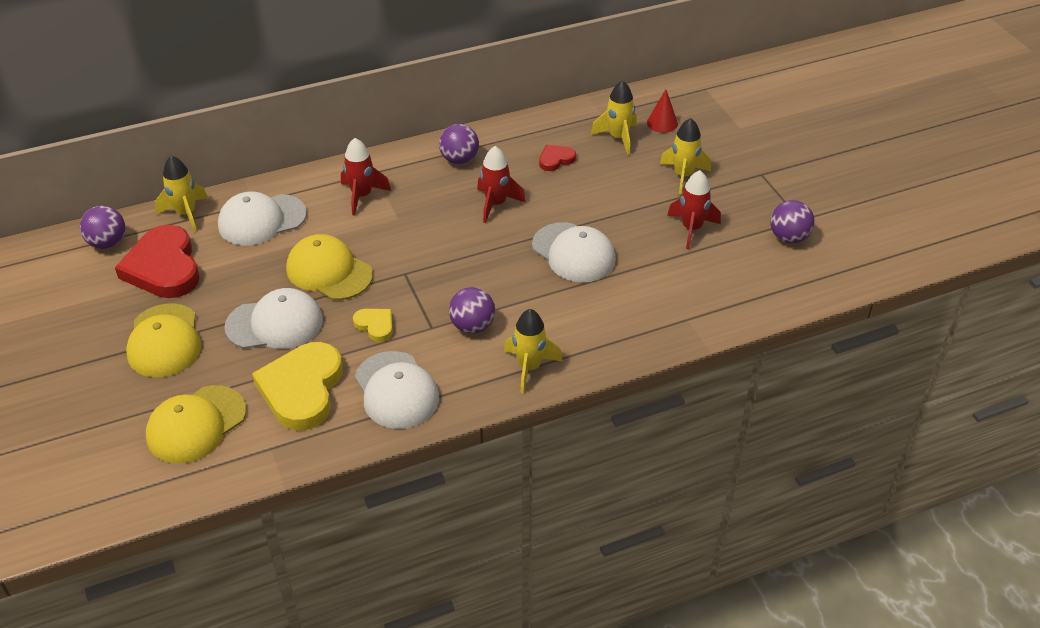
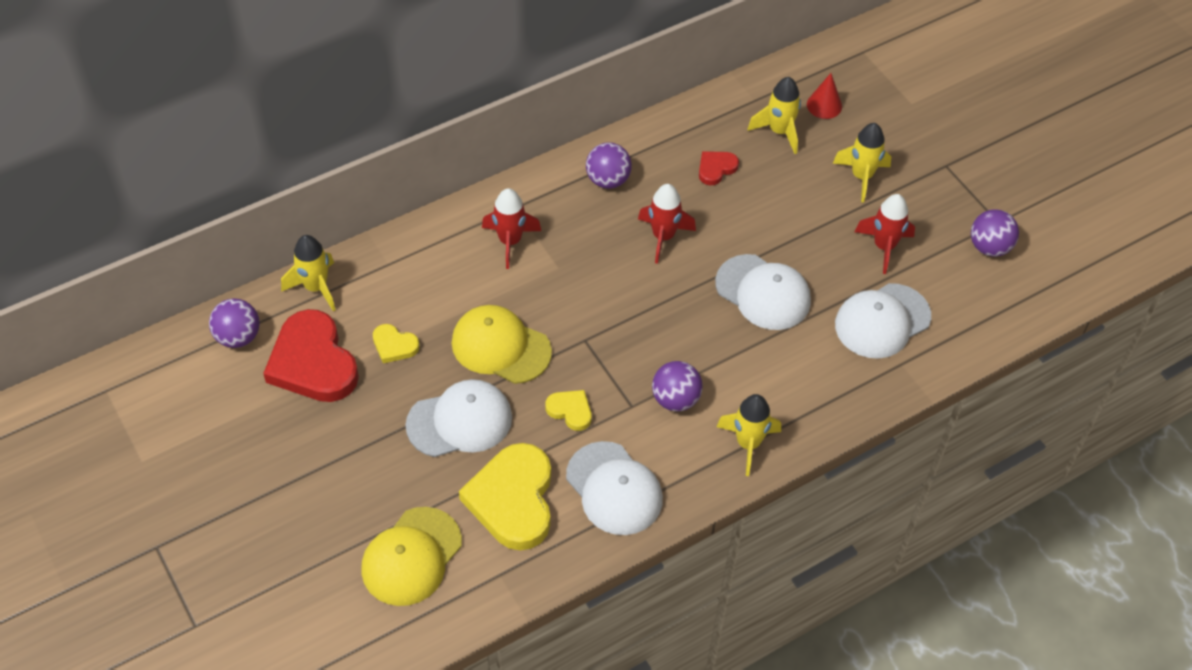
camera: 10 degrees left, 10 degrees up
(164, 341) = (344, 457): yellow cap -> none
(237, 262) = (394, 345): none -> yellow heart
(262, 220) = (405, 286): white cap -> white cap (882, 321)

